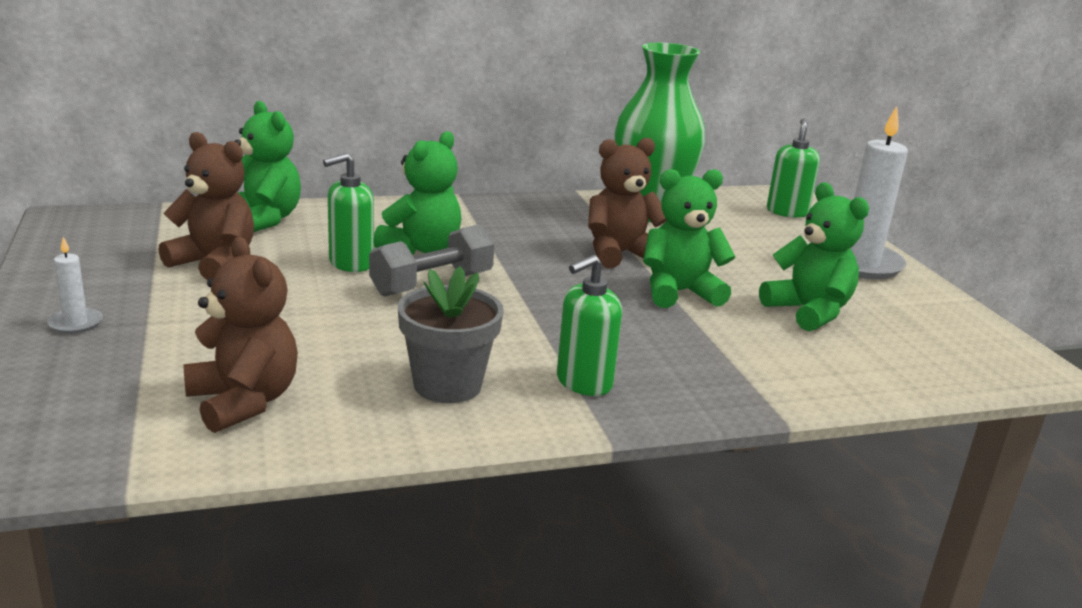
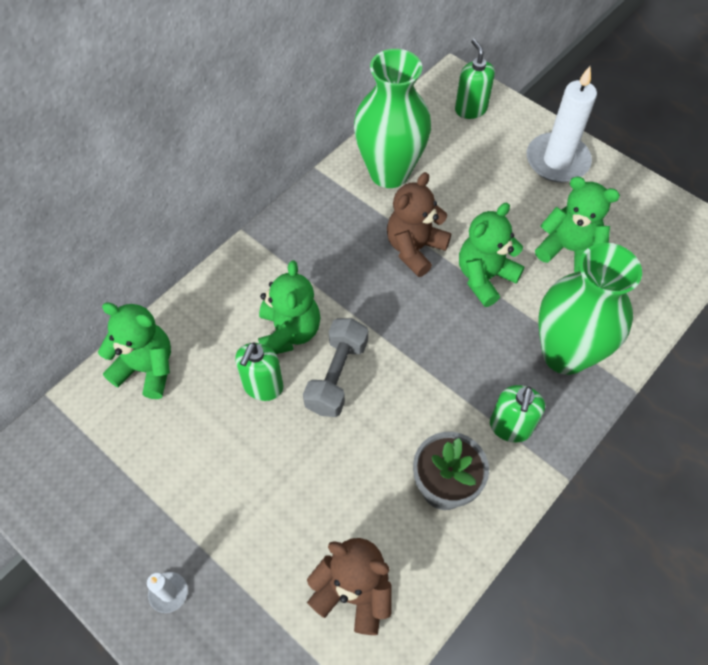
camera: 30 degrees left, 35 degrees up
(214, 263) = (175, 452): brown teddy bear -> none
(719, 367) = (565, 354): none -> green vase

